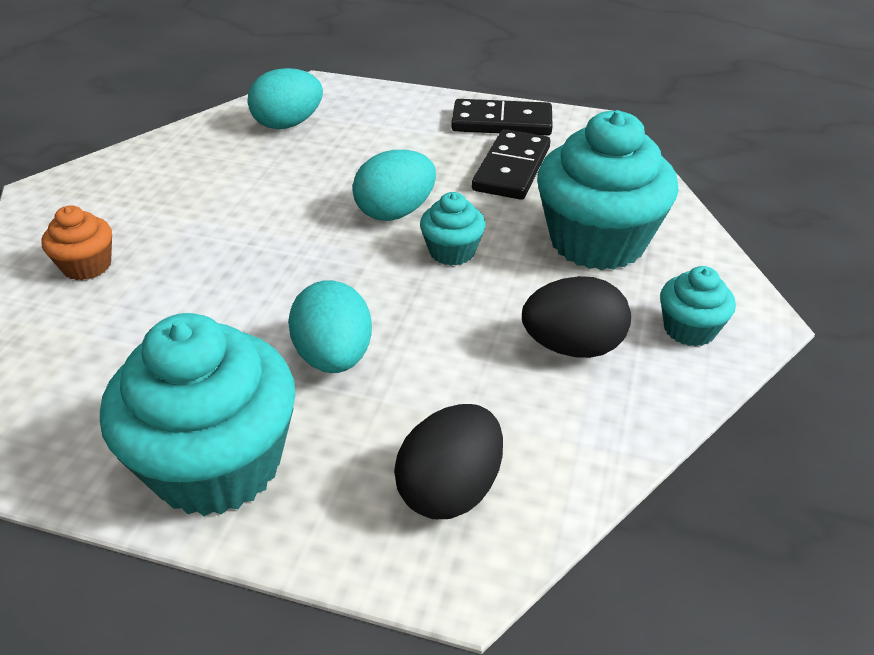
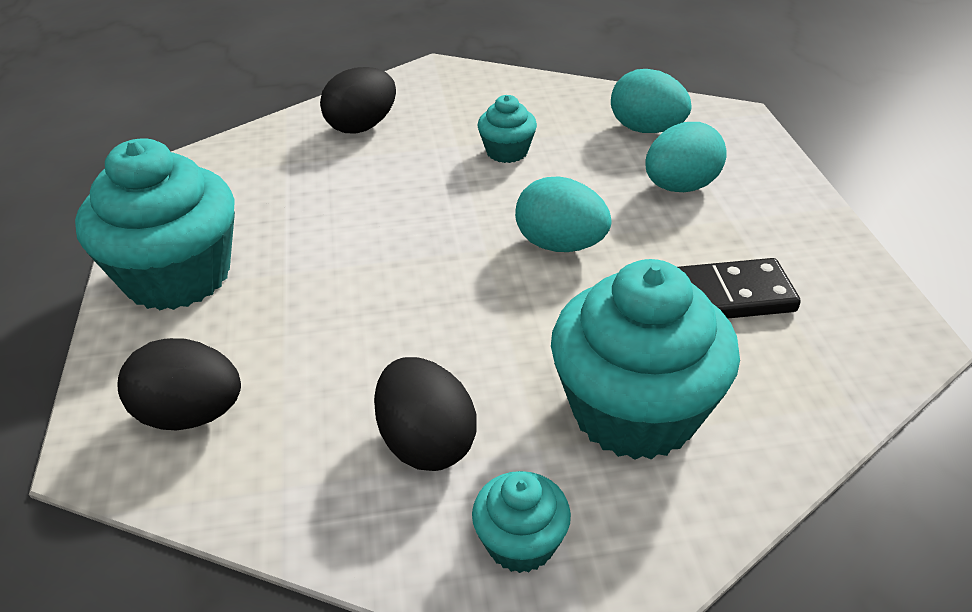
camera: 65 degrees right, 0 degrees up
(87, 266) = (362, 126): orange cupcake -> black egg
(334, 357) = (324, 287): turquoise egg -> turquoise egg (680, 187)
(452, 251) = (525, 304): turquoise cupcake -> turquoise cupcake (507, 152)
(502, 122) = (811, 258): black domino -> none

